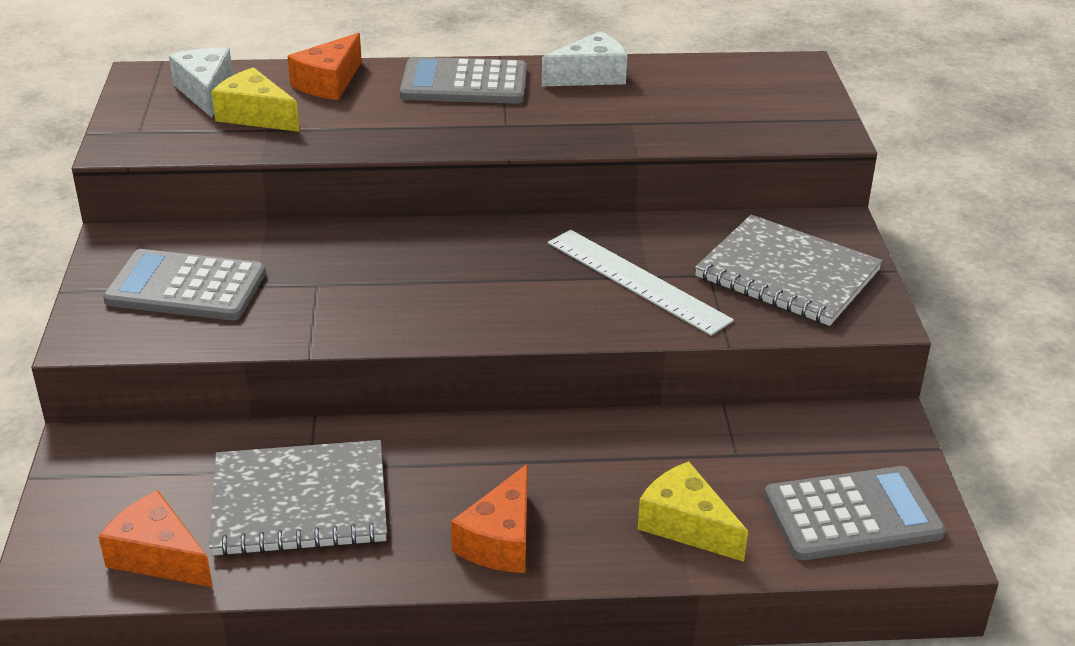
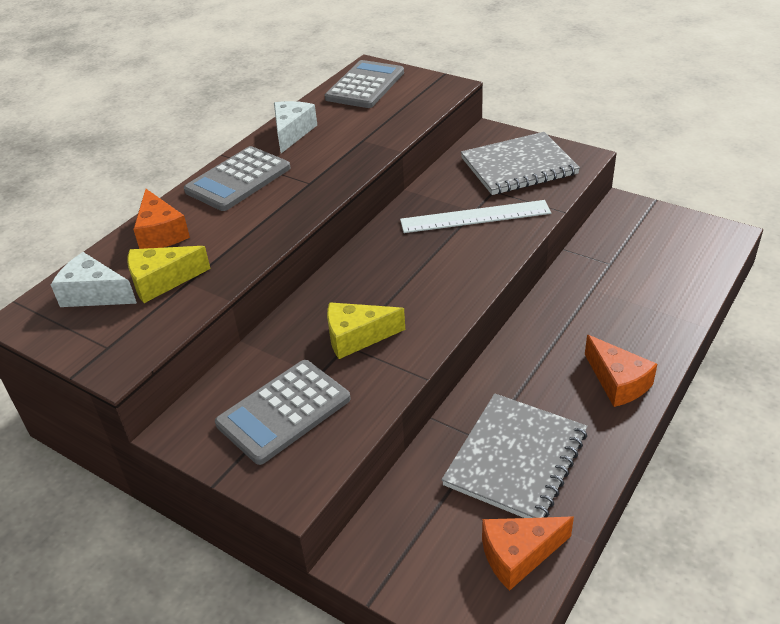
camera: 50 degrees left, 5 degrees up
(686, 525) = (655, 306): yellow cheese -> yellow cheese (357, 337)
(852, 515) = (686, 248): grey calculator -> grey calculator (365, 85)

